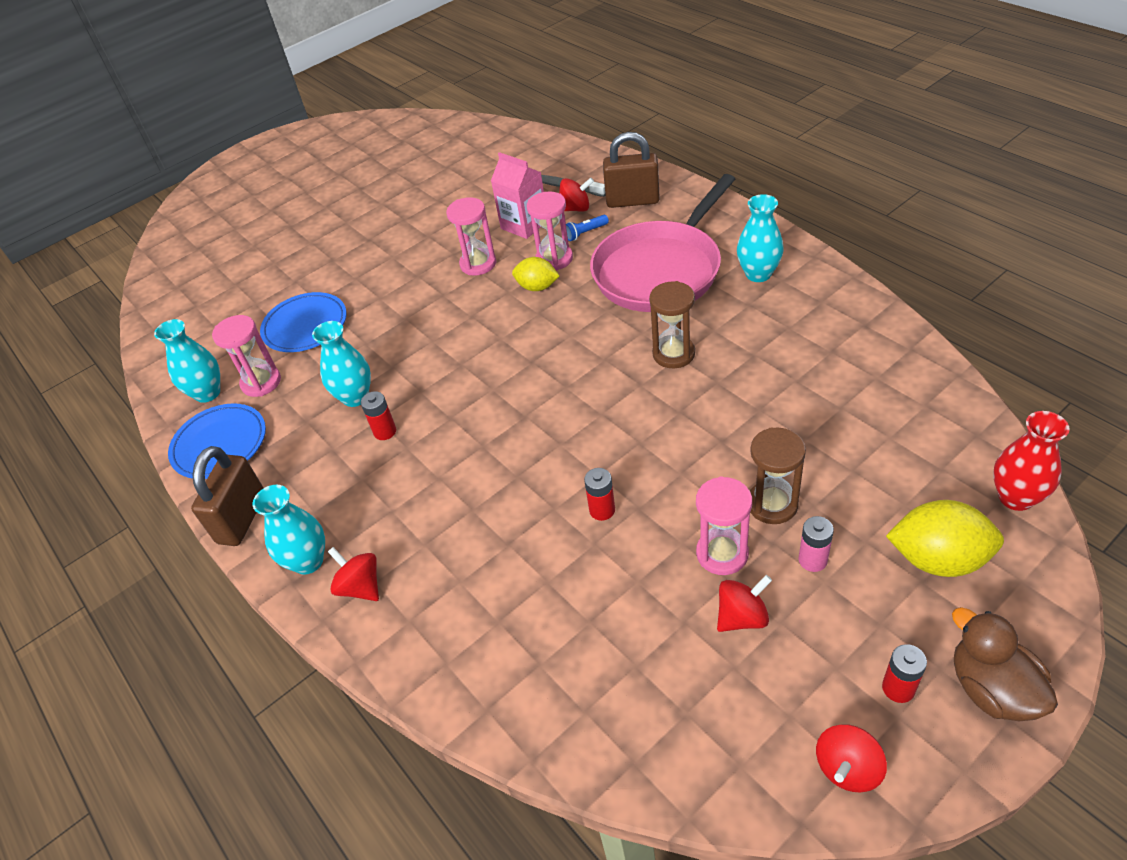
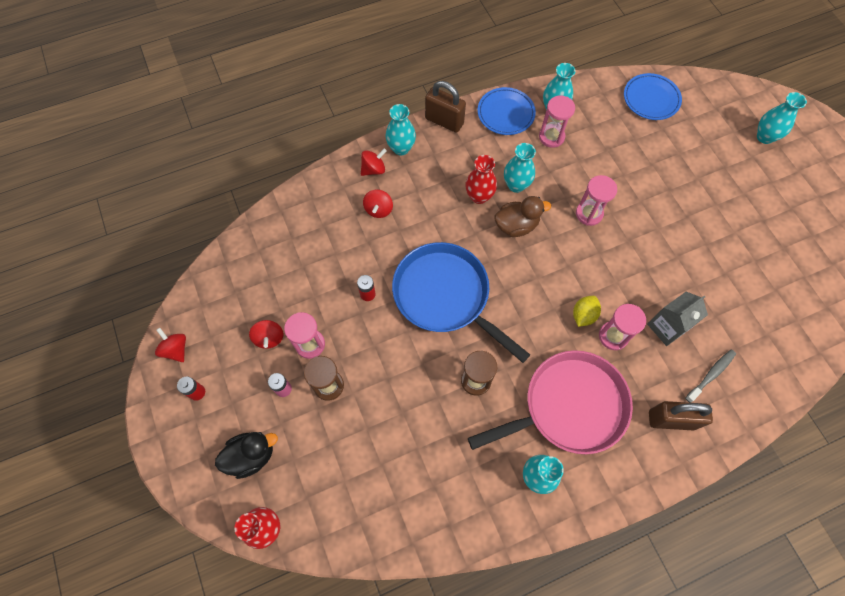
camera: 100 degrees right, 20 degrees up
(241, 206) = (764, 137): none -> turquoise vase
(305, 326) = (598, 165): blue plate -> blue plate (651, 99)
(385, 431) = (479, 196): red battery -> red vase
(478, 264) = (627, 283): pink hourglass -> pink hourglass (589, 214)
(524, 225) = (667, 327): pink carton -> grey carton
(565, 420) = (445, 295): none -> blue pan
(575, 208) = (675, 372): red spinning top -> red spinning top (378, 210)
(585, 233) = (638, 368): blue flashlight -> none
(632, 201) = (671, 420): brown padlock -> brown padlock turned 75 degrees clockwise
(660, 271) = (569, 406): pink pan -> pink pan turned 105 degrees clockwise
(938, 559) = (251, 456): yellow lemon -> black duck
(992, 689) = (174, 436): brown duck -> brown duck (516, 225)

